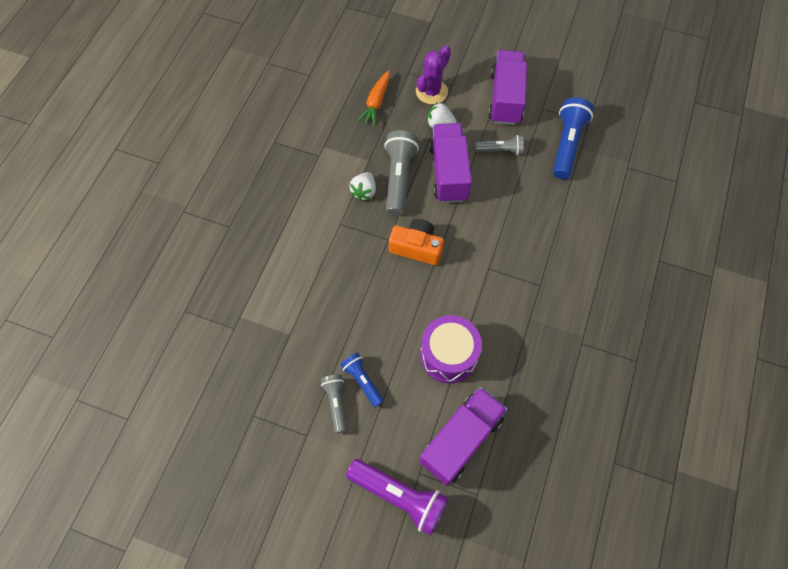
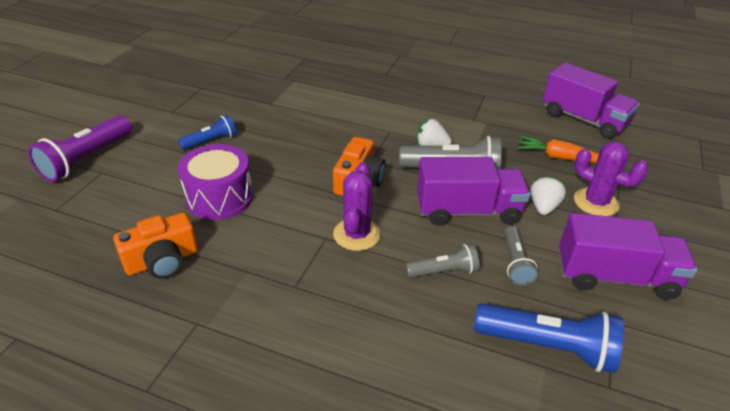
camera: 90 degrees right, 25 degrees down
(336, 403) = (195, 126): grey flashlight -> grey flashlight (443, 271)
(461, 440) = (119, 201): purple truck -> purple truck (583, 119)
(483, 247) = (356, 234): none -> purple cactus
(528, 382) = (162, 261): none -> orange camera

